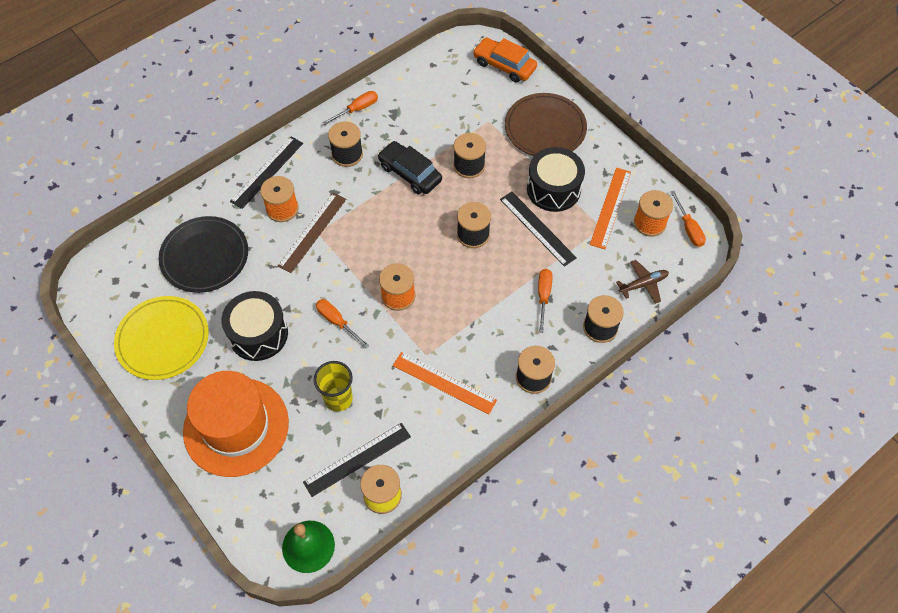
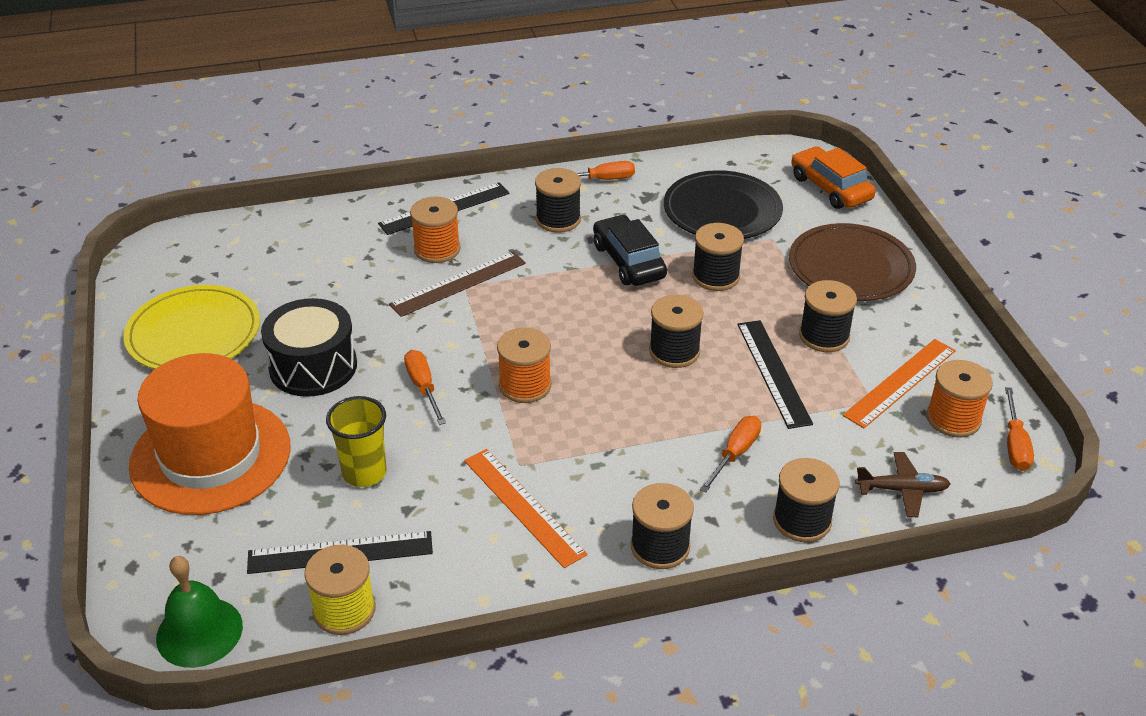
camera: 25 degrees right, 20 degrees down
(204, 256) = (307, 267): black plate -> black plate (722, 210)
(553, 189) = (824, 336): black drum -> black spool

